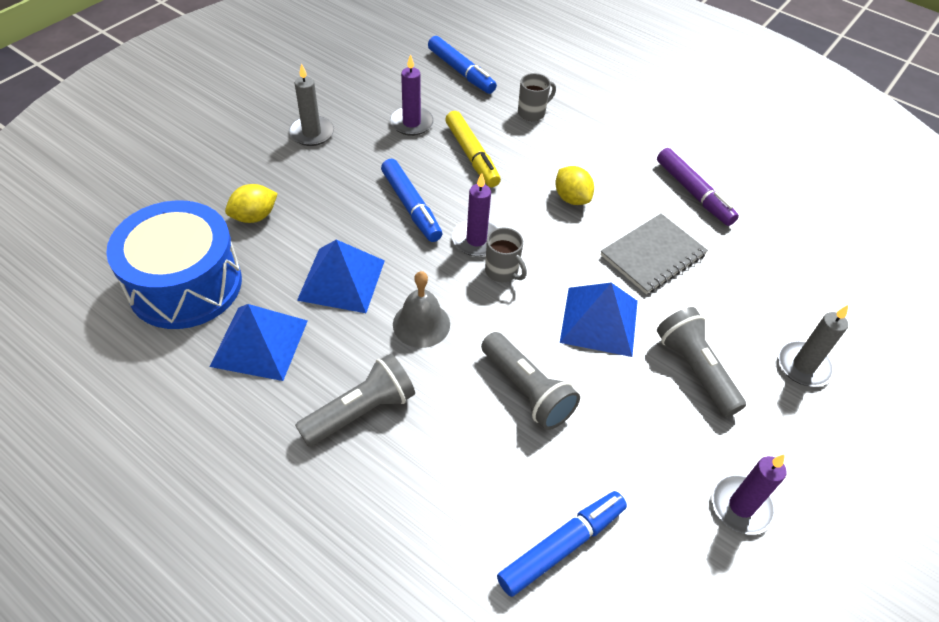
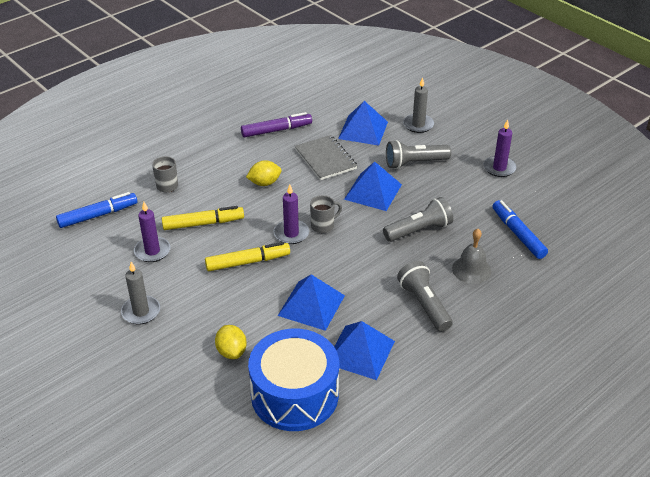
camera: 75 degrees left, 10 degrees down
(411, 206) = (248, 262): blue marker -> yellow marker
(421, 324) = (359, 269): grey bell -> grey bell (471, 269)
(748, 292) = (363, 130): none -> blue pyramid

